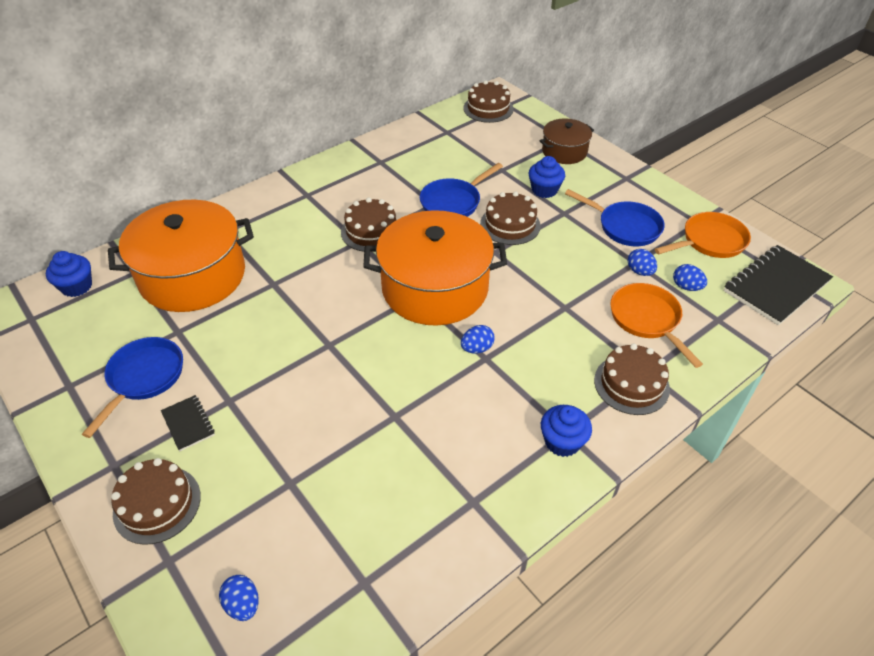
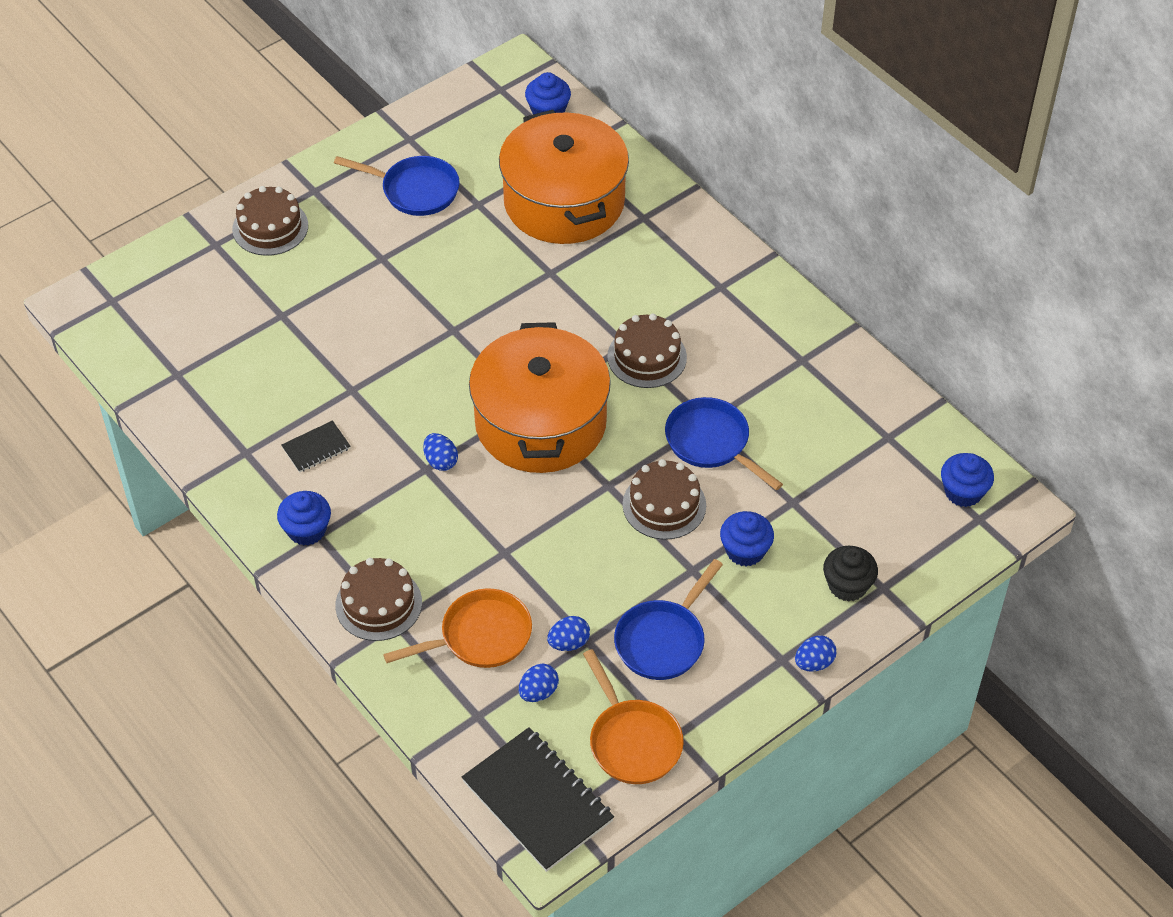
camera: 90 degrees right, 5 degrees up
(188, 424) = (356, 233): black notebook -> black notebook (316, 448)
(243, 604) = (170, 297): blue egg -> blue egg (814, 663)
(488, 108) = (963, 492): brown cake -> blue cupcake
(564, 151) = (847, 585): brown pot -> black cupcake

